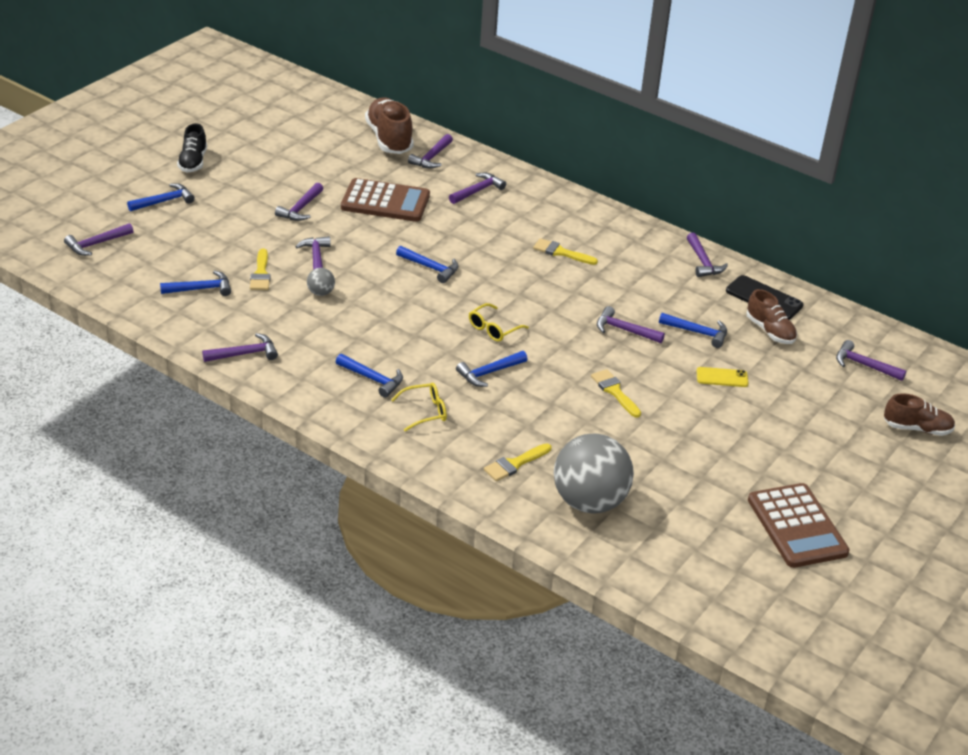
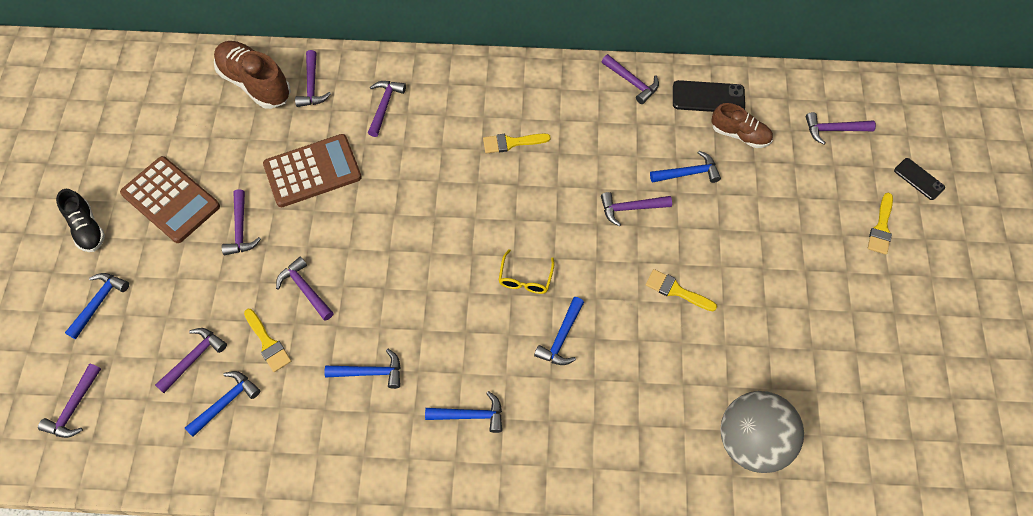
camera: 30 degrees left, 25 degrees up
(245, 354) = (332, 462): purple hammer -> purple hammer (194, 358)
(320, 293) = (342, 332): grey ball -> none
(425, 411) = (544, 425): yellow glasses -> none
(430, 268) = (416, 234): blue hammer -> blue hammer (370, 372)
(515, 464) = (663, 438): yellow brush -> yellow brush (881, 227)
(722, 377) = (744, 216): yellow phone -> none
(796, 526) = (916, 355): brown calculator -> brown calculator (170, 200)
(917, 428) = (919, 179): brown shoe -> black phone

